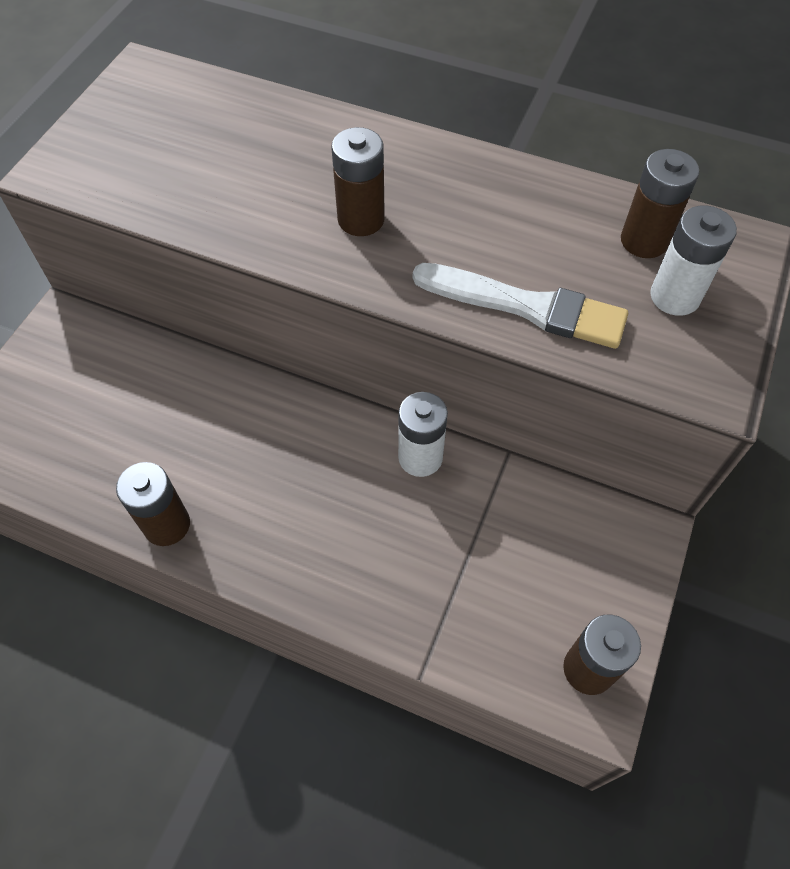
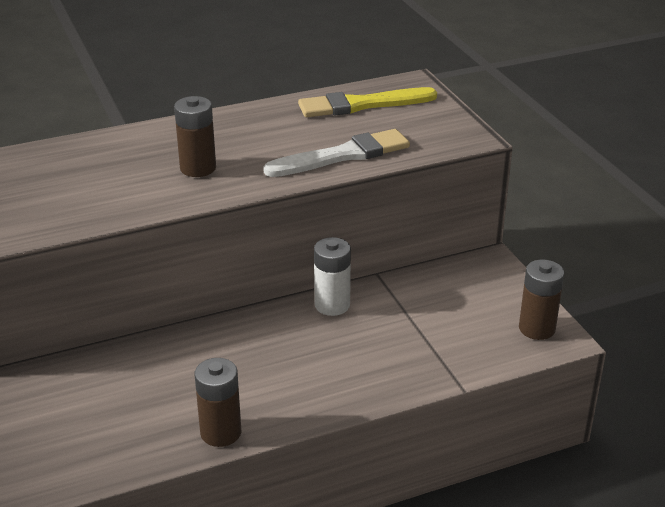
camera: 45 degrees left, 25 degrees down
(644, 241) = (362, 105): brown battery -> yellow brush
(675, 296) = (406, 117): white battery -> none

